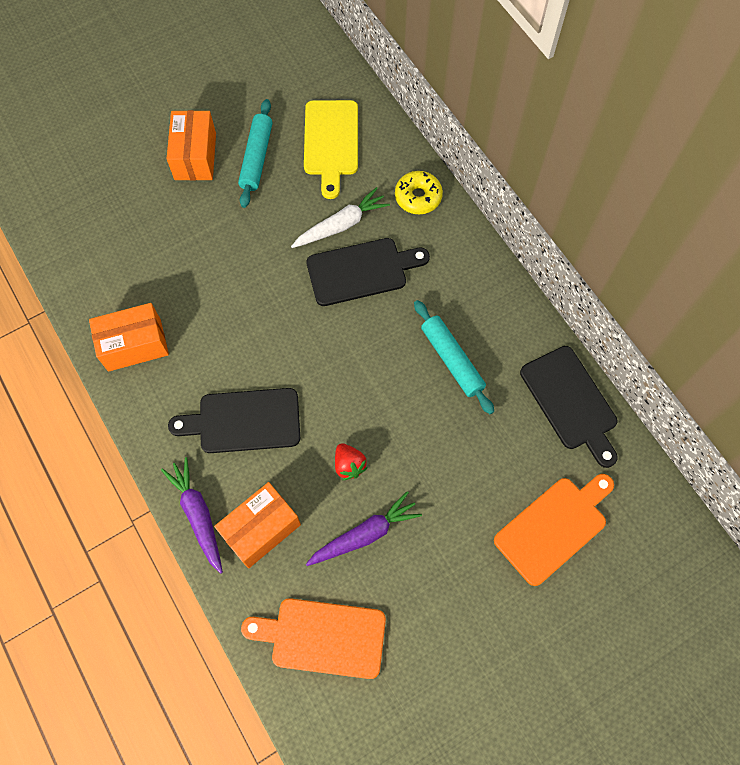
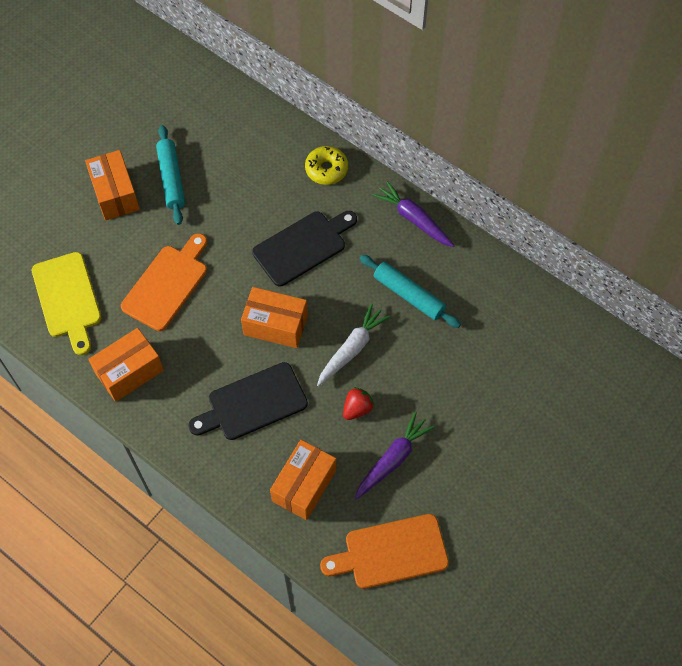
camera: 20 degrees left, 5 degrees down
(198, 516) = (246, 493): purple carrot -> purple carrot (414, 219)
(300, 346) = (275, 325): none -> orange box
(331, 142) = (232, 146): yellow cutting board -> yellow cutting board (67, 299)
(341, 225) = (269, 213): white carrot -> white carrot (351, 349)
(349, 465) = (357, 408): red strawberry -> red strawberry turned 90 degrees counterclockwise
(554, 527) = (543, 400): orange cutting board -> orange cutting board (167, 284)
(570, 402) = (519, 297): black cutting board -> none

